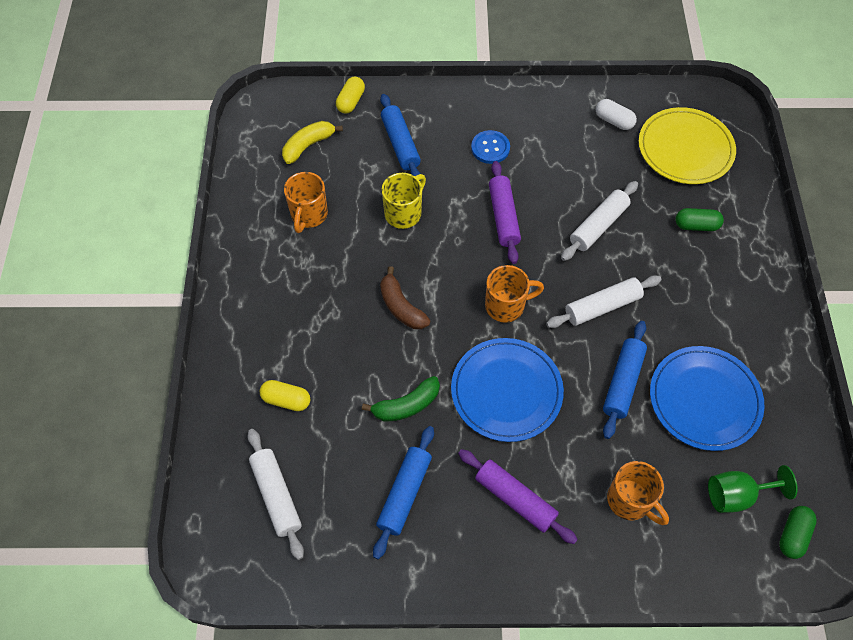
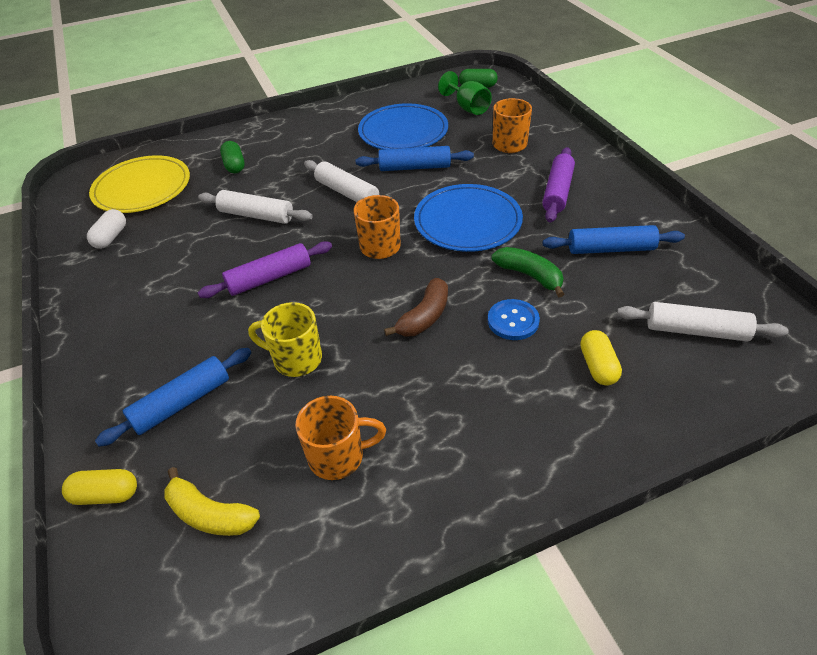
camera: 110 degrees left, 15 degrees down
(276, 495) = (696, 331): white rolling pin -> white rolling pin turned 60 degrees clockwise
(490, 148) = (170, 317): blue button -> blue button (513, 321)

